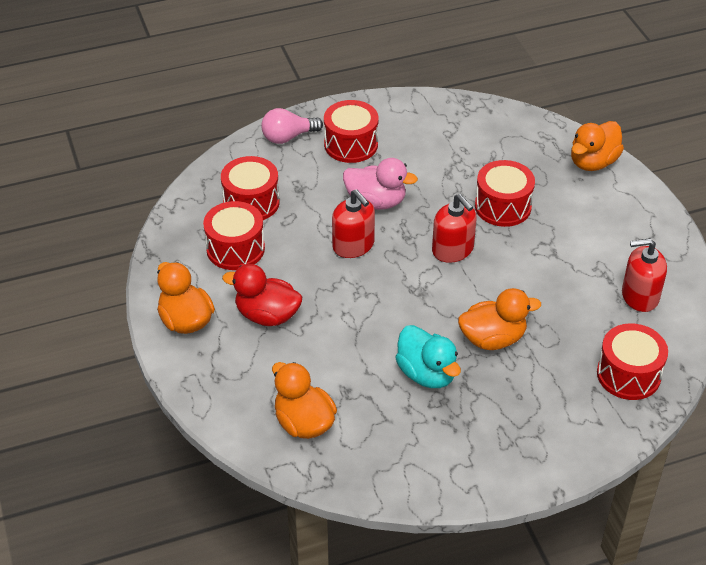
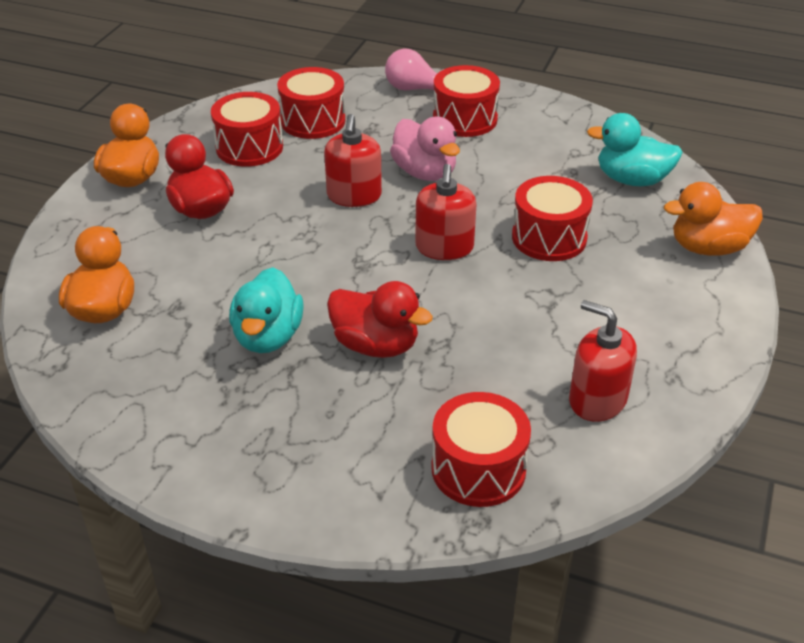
camera: 40 degrees right, 5 degrees down
(493, 339) = (376, 345): orange duck -> red duck
(503, 136) = (632, 180): none -> turquoise duck

